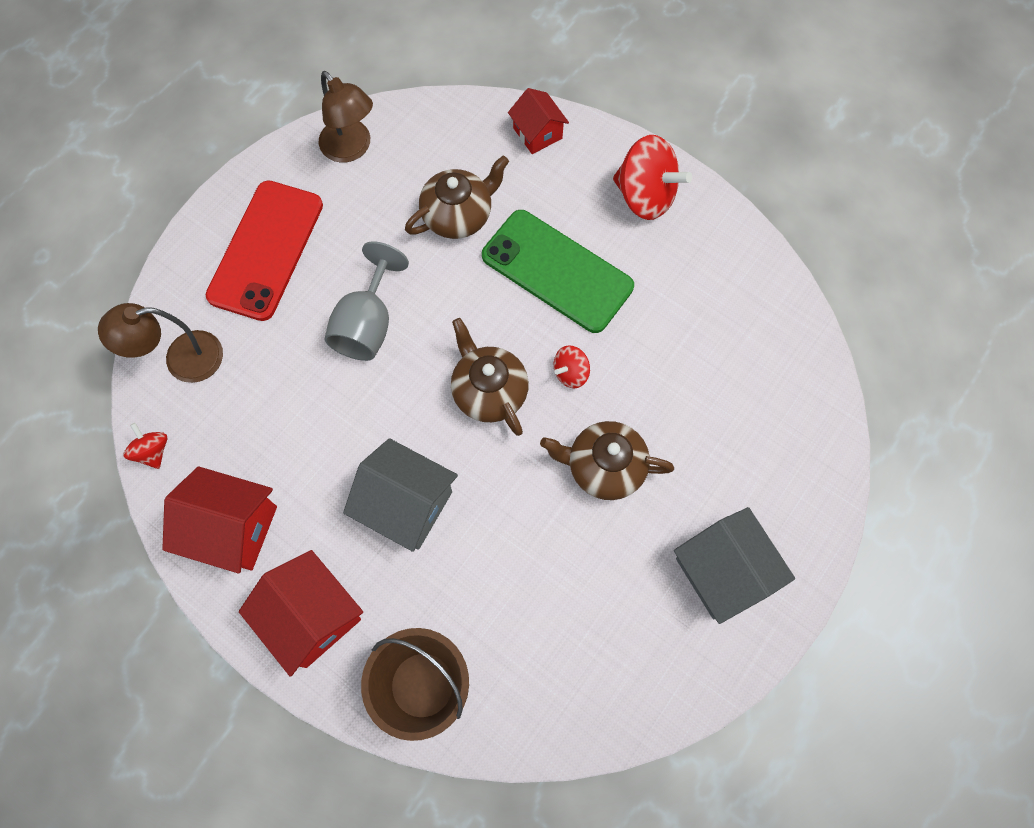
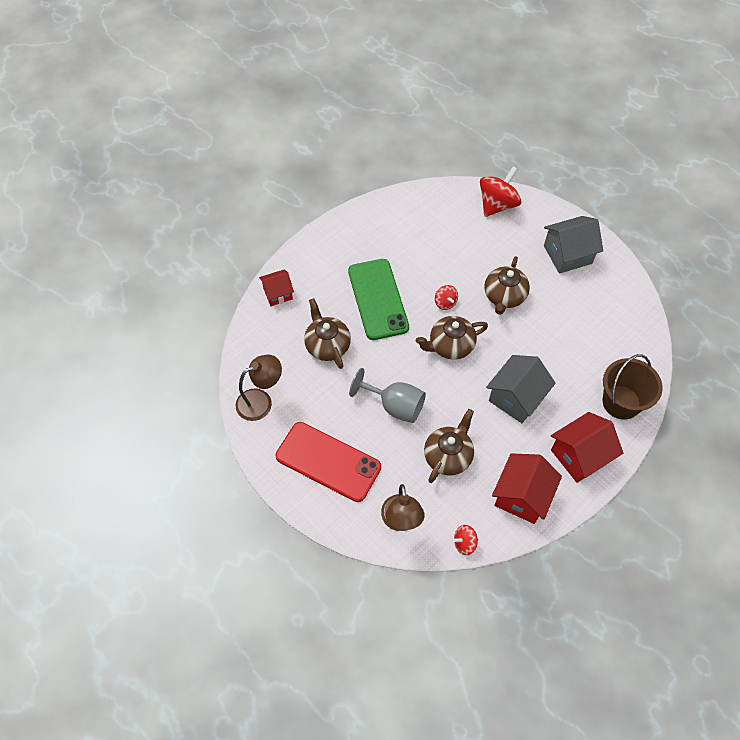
camera: 80 degrees left, 10 degrees down
(292, 411) = (448, 455): none -> brown teapot
(557, 271) = (378, 299): green phone -> green phone turned 60 degrees counterclockwise
(645, 196) = (336, 246): red spinning top -> red spinning top (497, 204)

